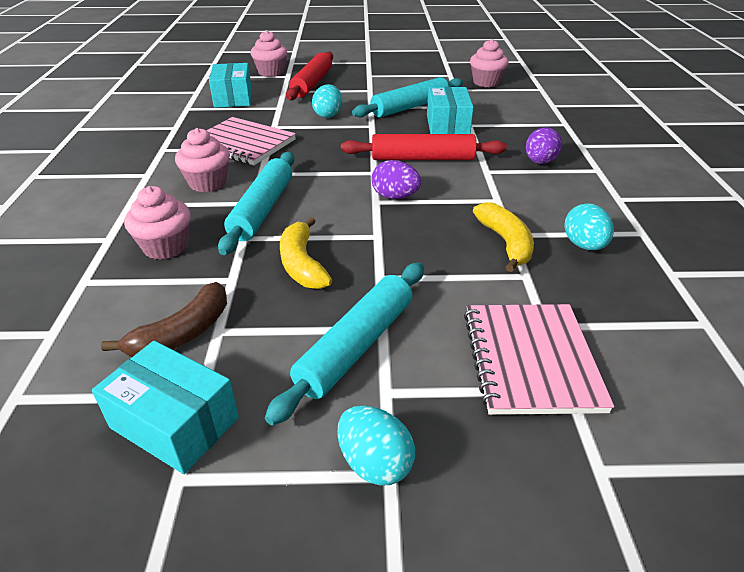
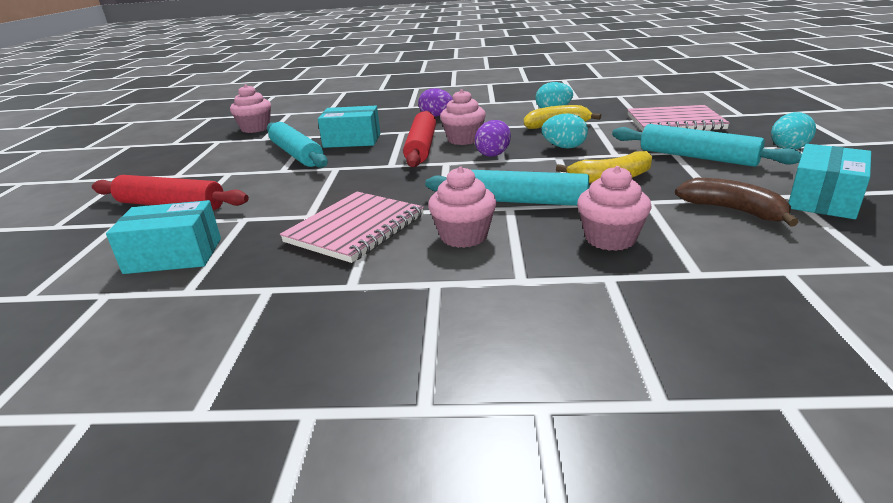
camera: 85 degrees left, 10 degrees down
(271, 72) = (83, 238): pink cupcake -> pink cupcake (464, 140)
(328, 115) = (292, 189): turquoise egg -> turquoise egg (564, 147)

